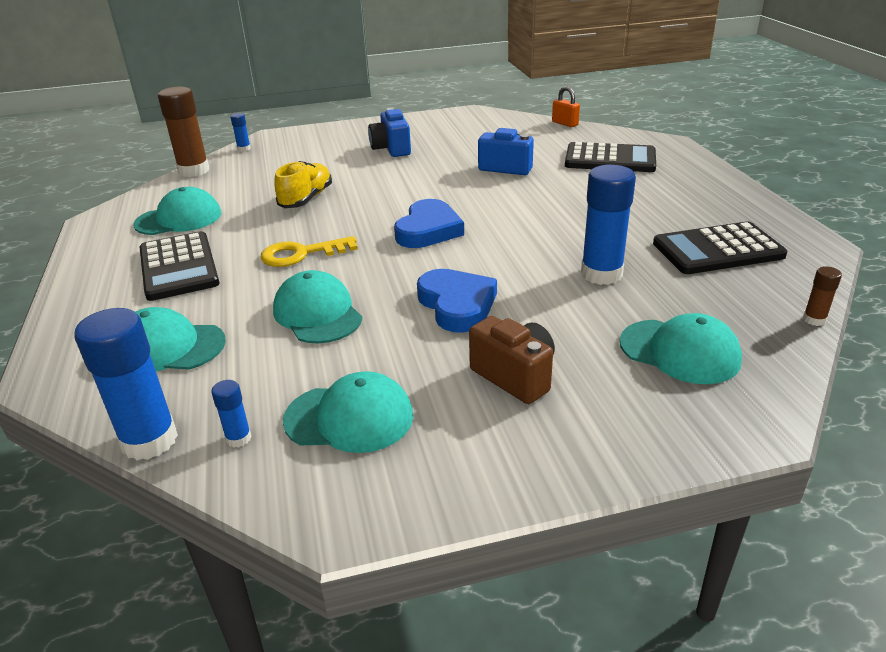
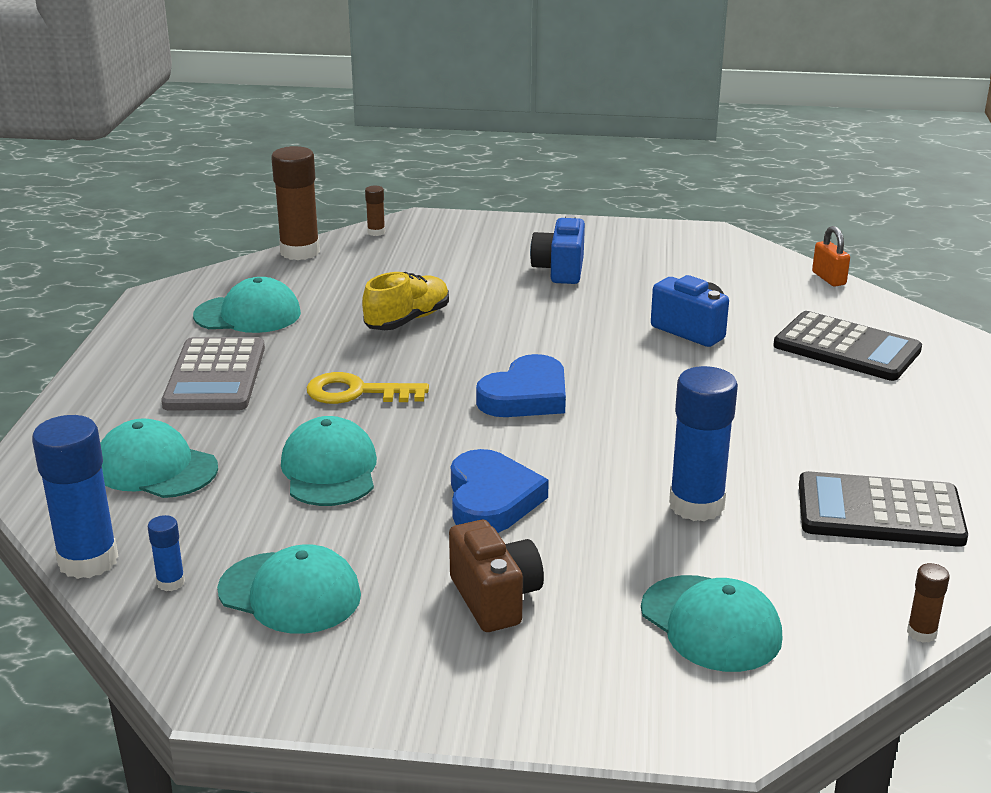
camera: 20 degrees right, 5 degrees down
(179, 267) = (215, 376): black calculator -> grey calculator
(244, 149) = (376, 232): blue glue stick -> brown glue stick

